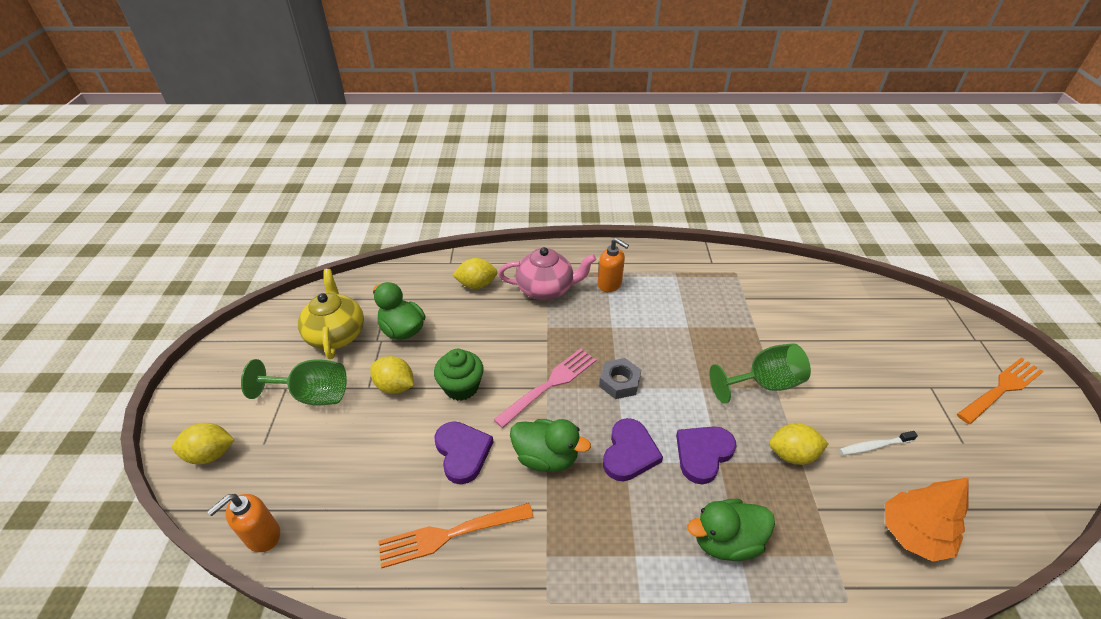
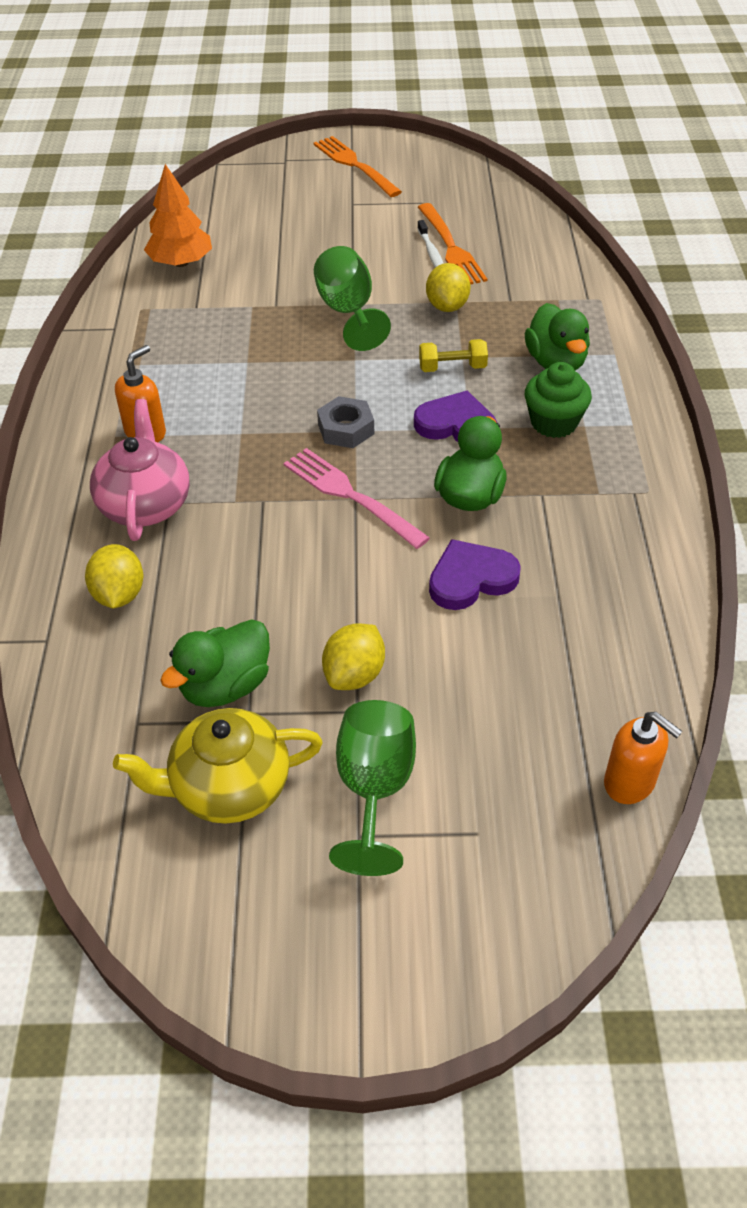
camera: 90 degrees left, 5 degrees up
(211, 454) = (506, 908): yellow lemon -> none
(450, 534) = (589, 578): orange fork -> orange fork (451, 248)
(461, 387) = (355, 591): green cupcake -> green cupcake (554, 423)
(703, 454) = (452, 368): purple heart -> yellow dumbbell
(913, 534) = (527, 251): orange tree -> orange tree (181, 263)

